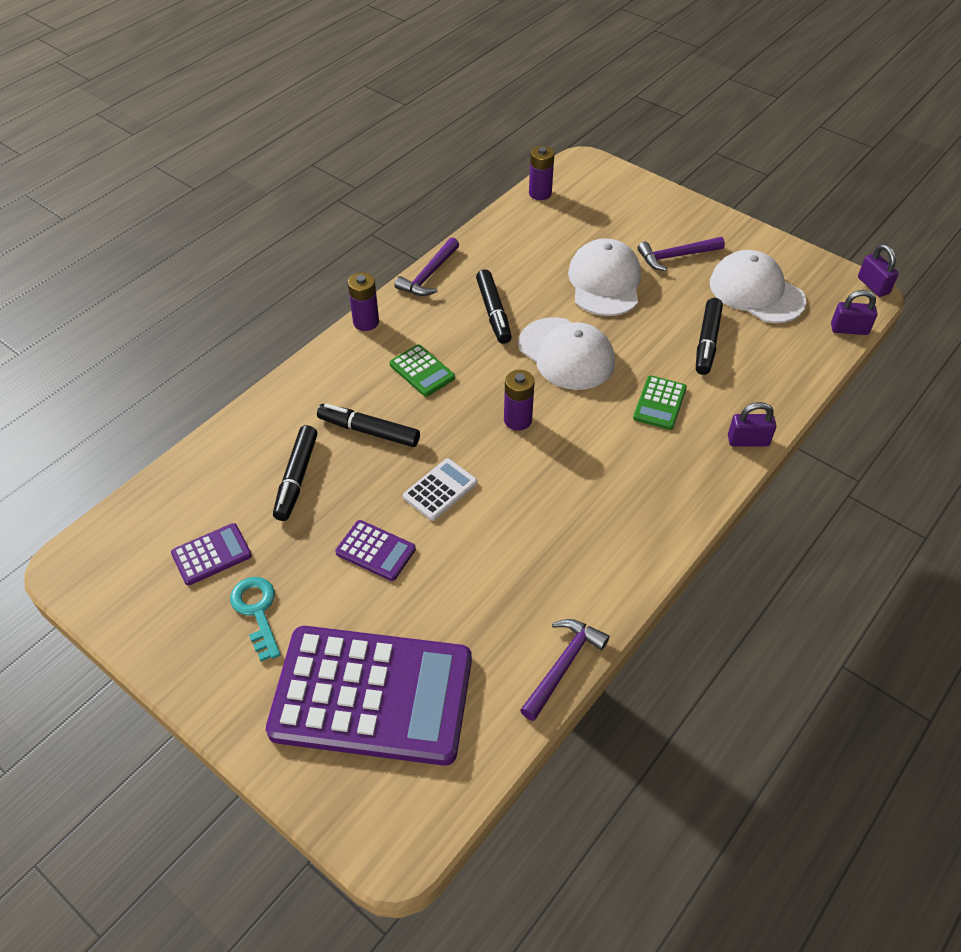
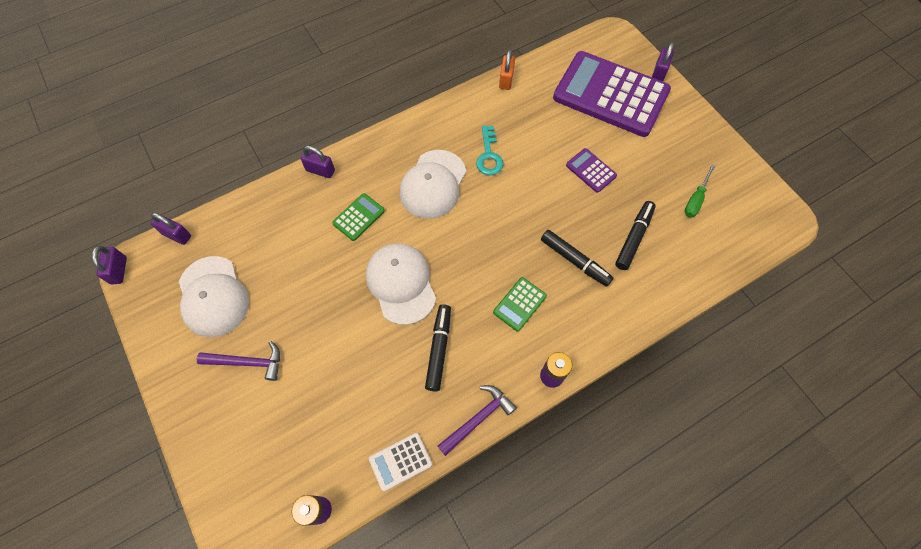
camera: 160 degrees left, 15 degrees up
(211, 555) = (695, 199): purple calculator -> green screwdriver
(257, 611) = (669, 155): turquoise key -> turquoise key (489, 155)
(289, 776) = (659, 72): none -> purple padlock
(422, 371) = (519, 304): green calculator -> green calculator turned 120 degrees counterclockwise
(440, 490) = (538, 199): white calculator -> white calculator (400, 461)
(517, 420) = (465, 235): purple battery -> none
(563, 665) = (506, 80): purple hammer -> orange padlock
(605, 282) = (328, 352): white cap -> white cap (433, 184)
(707, 342) = (289, 259): black marker -> none

